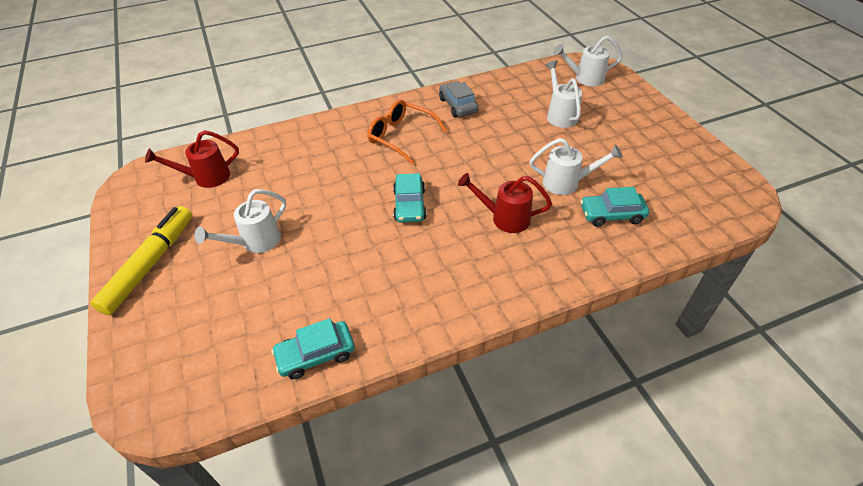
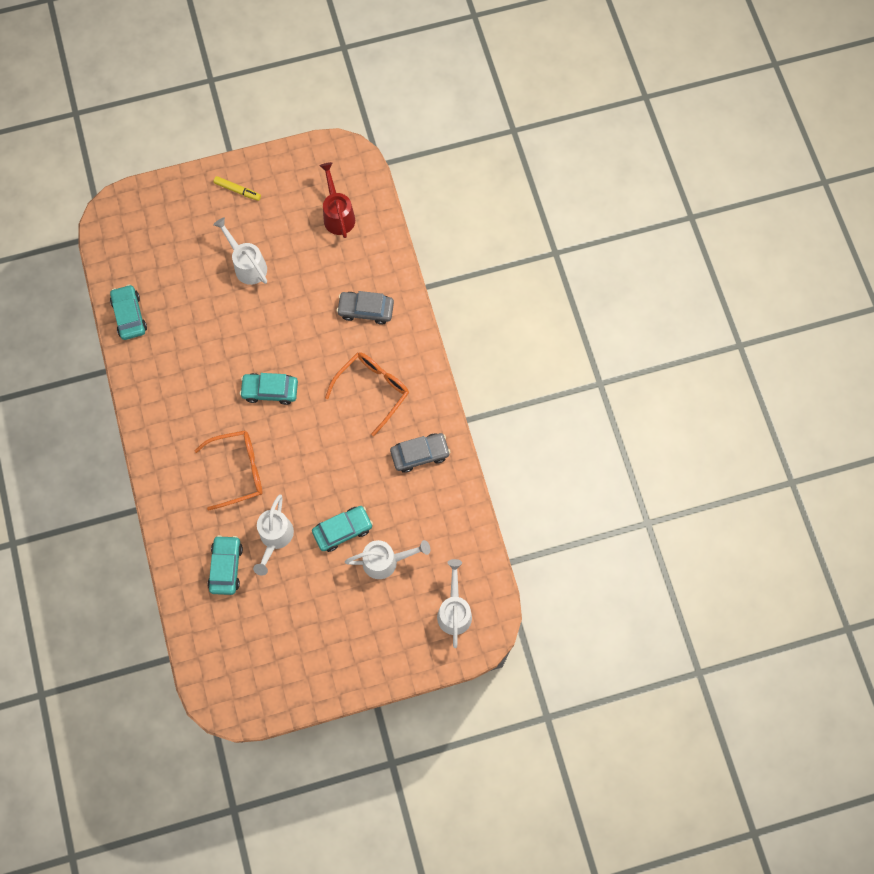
camera: 95 degrees right, 25 degrees up
(150, 264) = (237, 190): yellow marker -> yellow marker, size x0.48
(317, 148) = (366, 310): none -> grey car
(504, 218) = (238, 470): red watering can -> orange glasses
(542, 141) = (342, 530): none -> turquoise car

